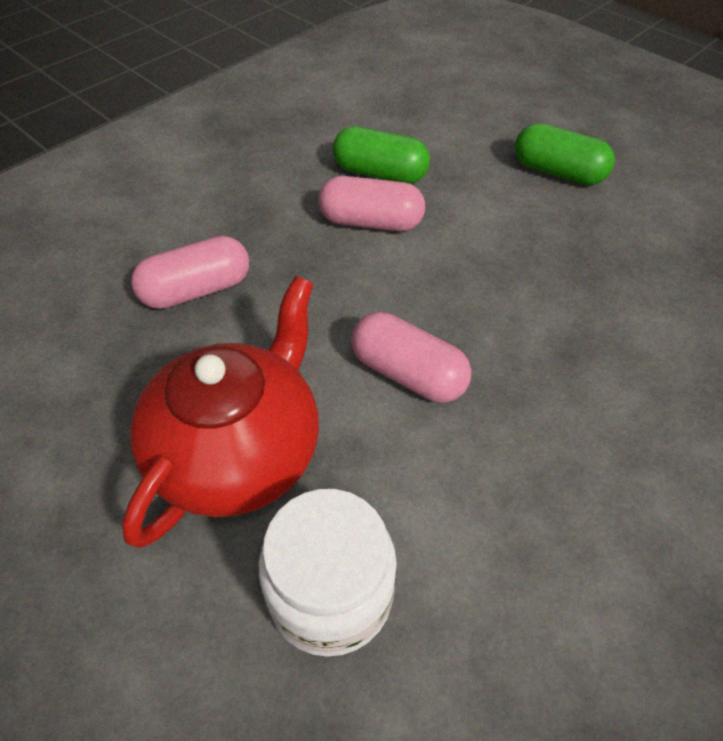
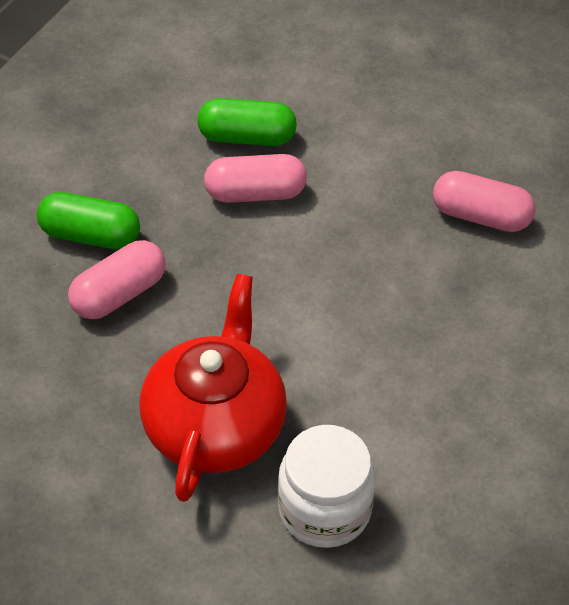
camera: 15 degrees left, 0 degrees up
(408, 374) = (332, 332): pink capsule -> pink capsule (481, 216)
(558, 172) = (417, 104): green capsule -> green capsule (90, 235)

